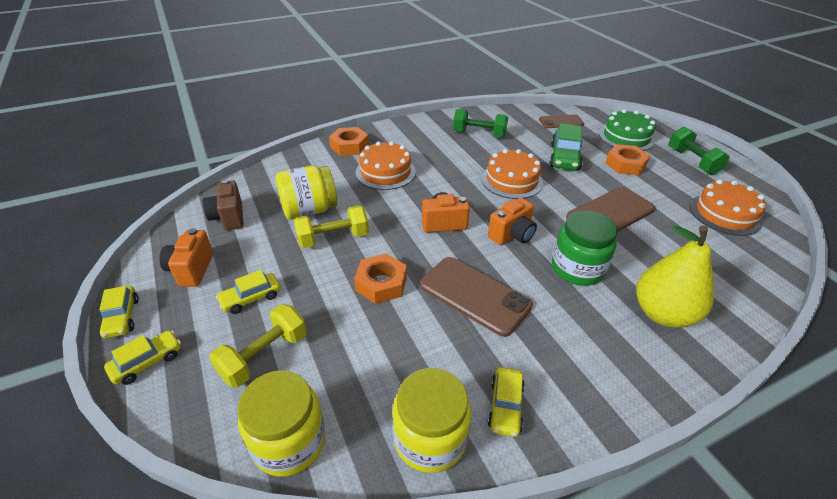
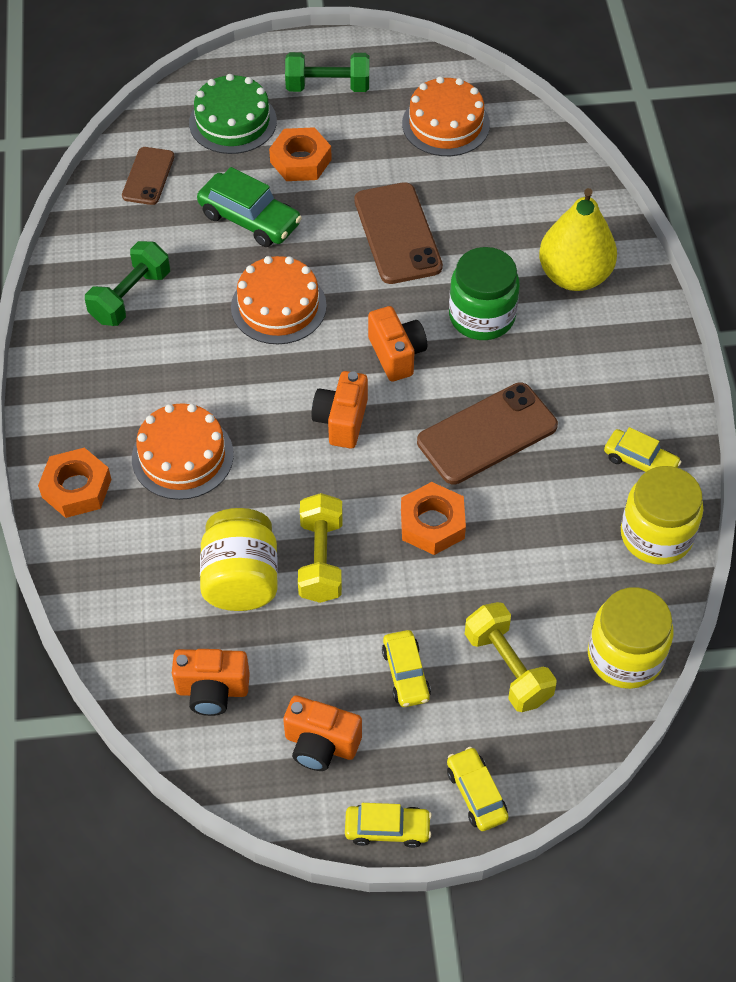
camera: 70 degrees left, 15 degrees up
(228, 217) = (212, 691): brown camera -> orange camera

